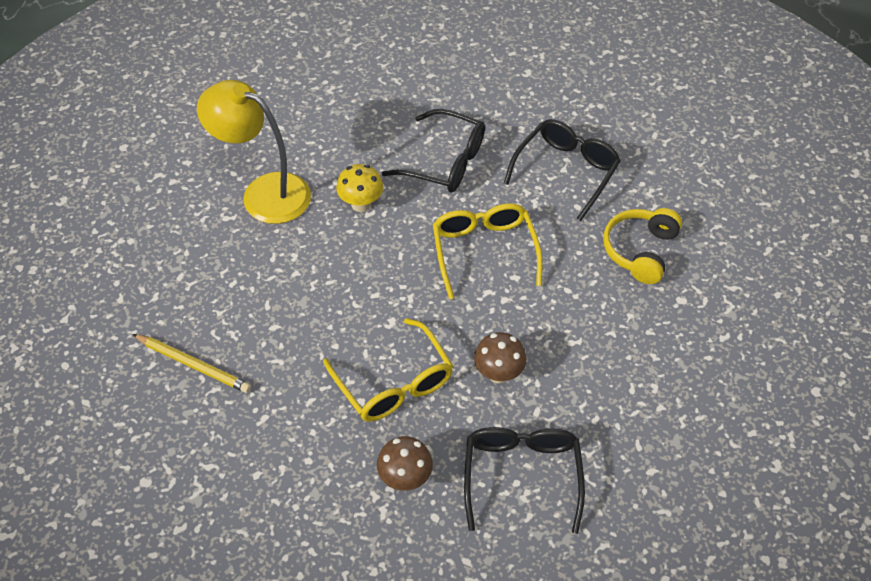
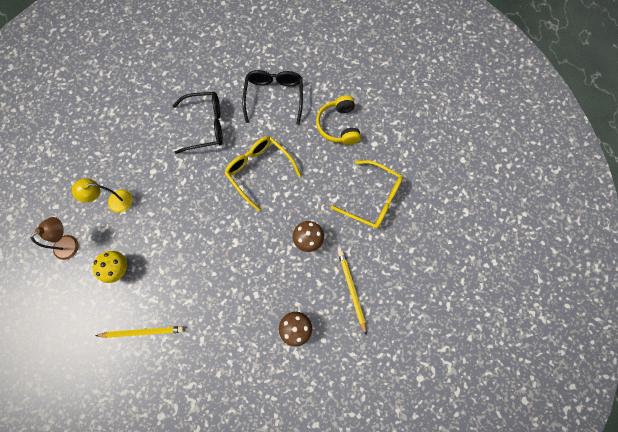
camera: 30 degrees left, 20 degrees up
(176, 213) = (71, 243): none -> brown lamp
(264, 193) = (114, 201): yellow lamp -> yellow lamp, size x0.57
(361, 204) = (175, 178): yellow mushroom -> yellow mushroom (119, 269)
(394, 383) = (258, 277): yellow glasses -> yellow glasses (373, 199)
(521, 474) = (352, 290): black glasses -> yellow pencil

